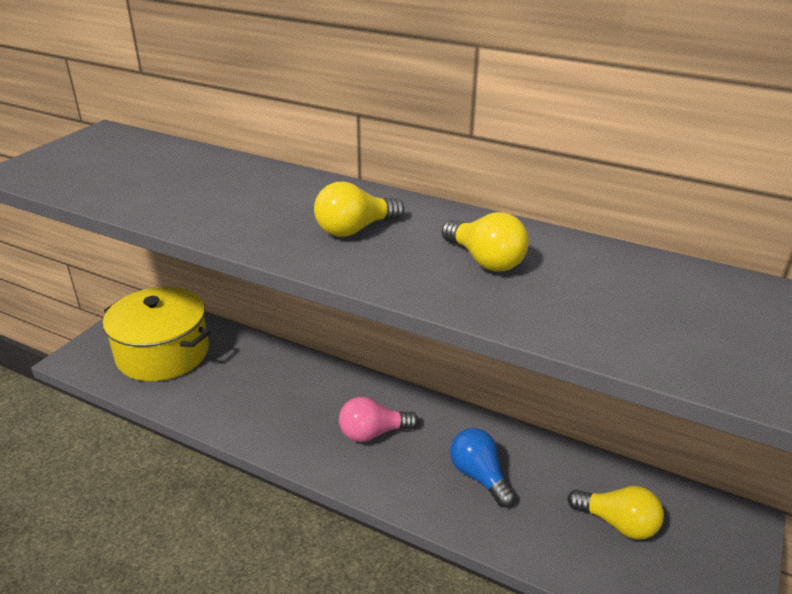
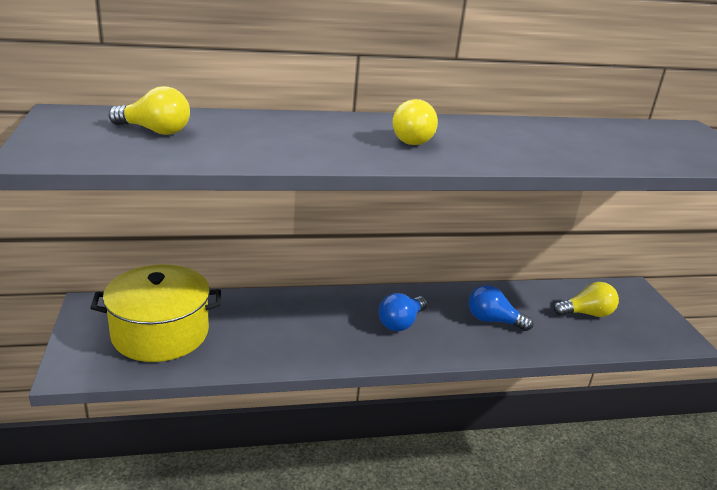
camera: 40 degrees left, 5 degrees down
(373, 433) = (401, 323): pink light bulb -> blue light bulb
(485, 260) = (518, 140): yellow light bulb -> yellow light bulb (155, 131)

